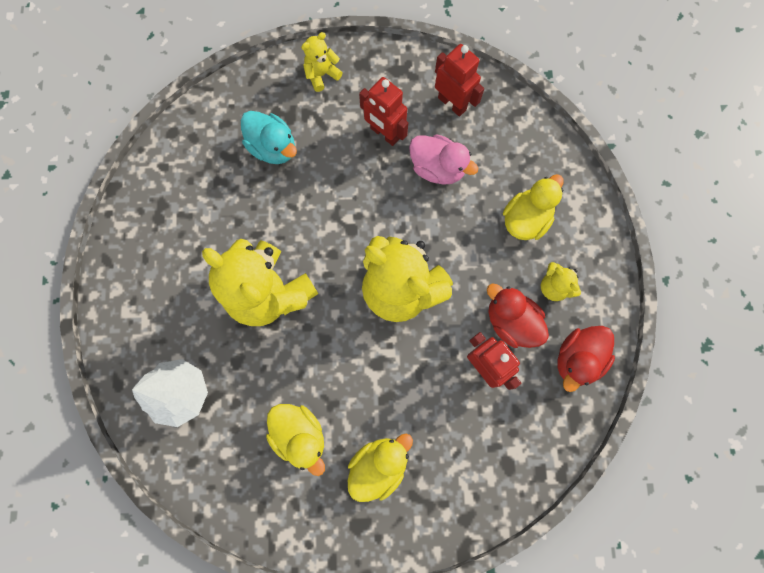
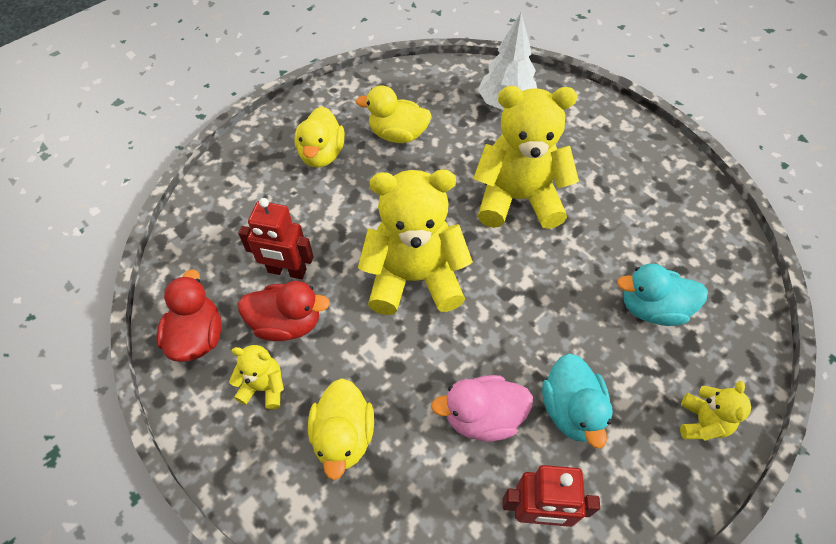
camera: 140 degrees right, 20 degrees down
(384, 134) = (571, 410): red robot -> turquoise duck

